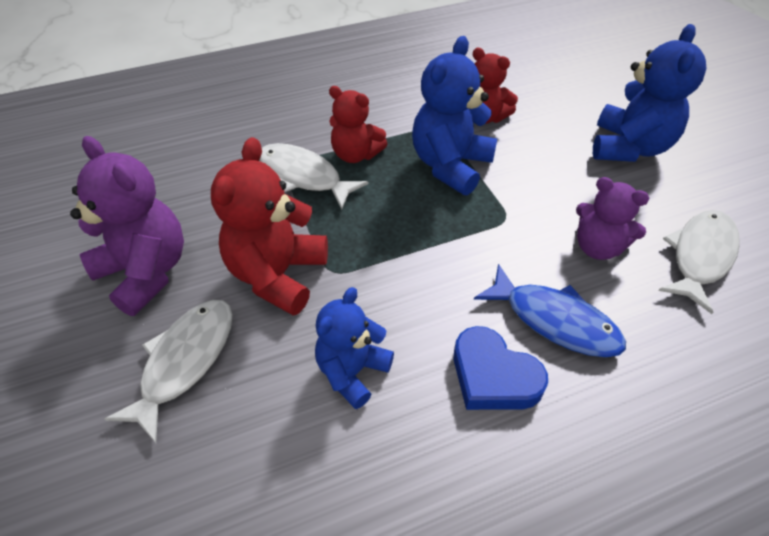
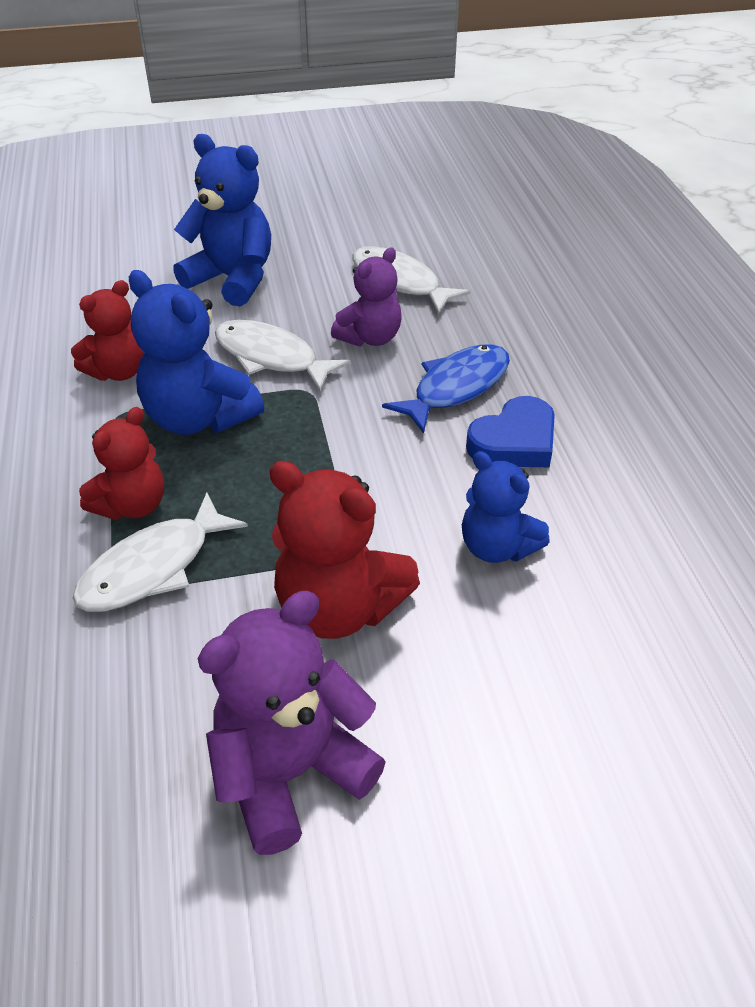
camera: 80 degrees left, 5 degrees down
(185, 361) = (462, 712): white fish -> white fish (271, 357)

